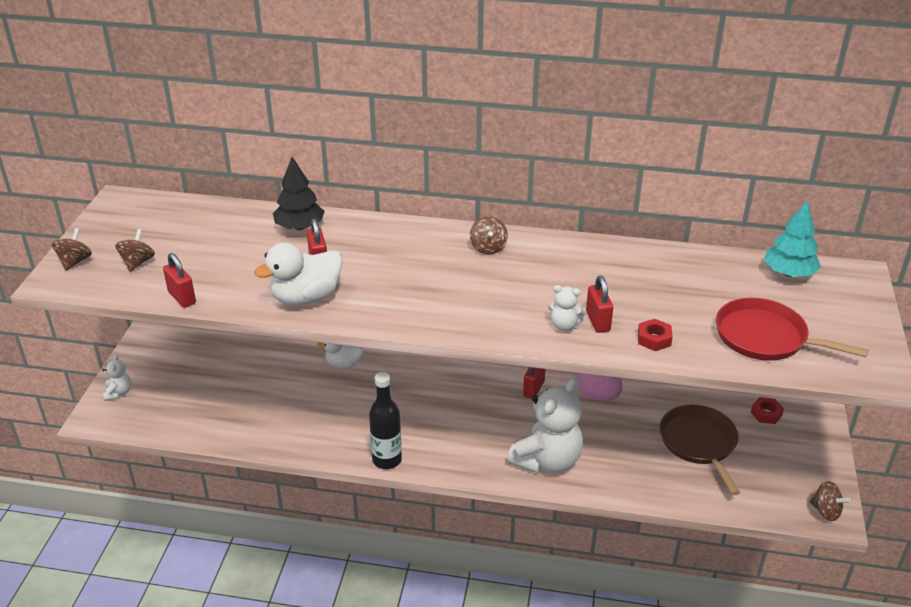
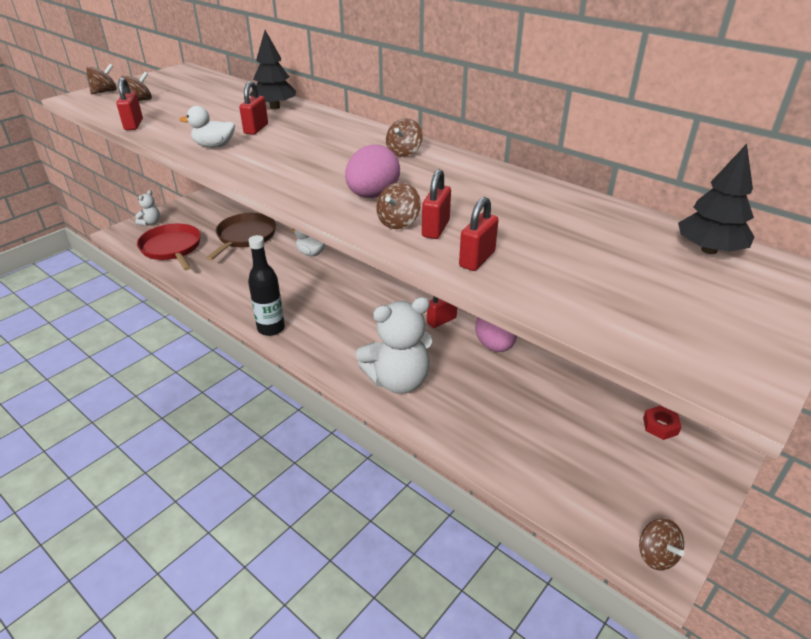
camera: 30 degrees right, 0 degrees up
(306, 297) = (214, 146): white duck -> white duck, size x0.62
(515, 305) = (373, 195): none -> pink egg
(564, 326) = (398, 222): white teddy bear -> brown spinning top
(654, 339) = (477, 259): red nut -> red padlock
(699, 443) = (561, 424): brown pan -> brown pan (245, 237)
(765, 337) = (614, 298): red pan -> red pan (172, 248)
(789, 273) = (709, 250): turquoise tree -> black tree

